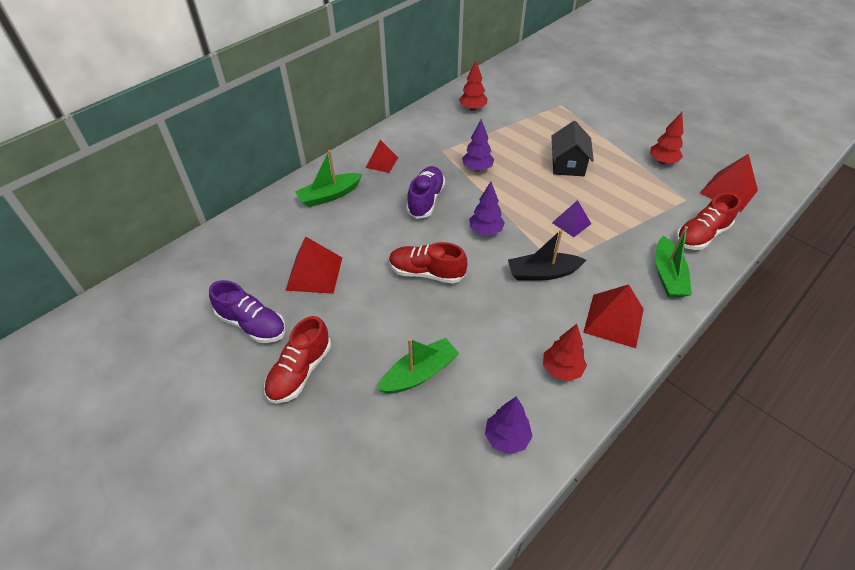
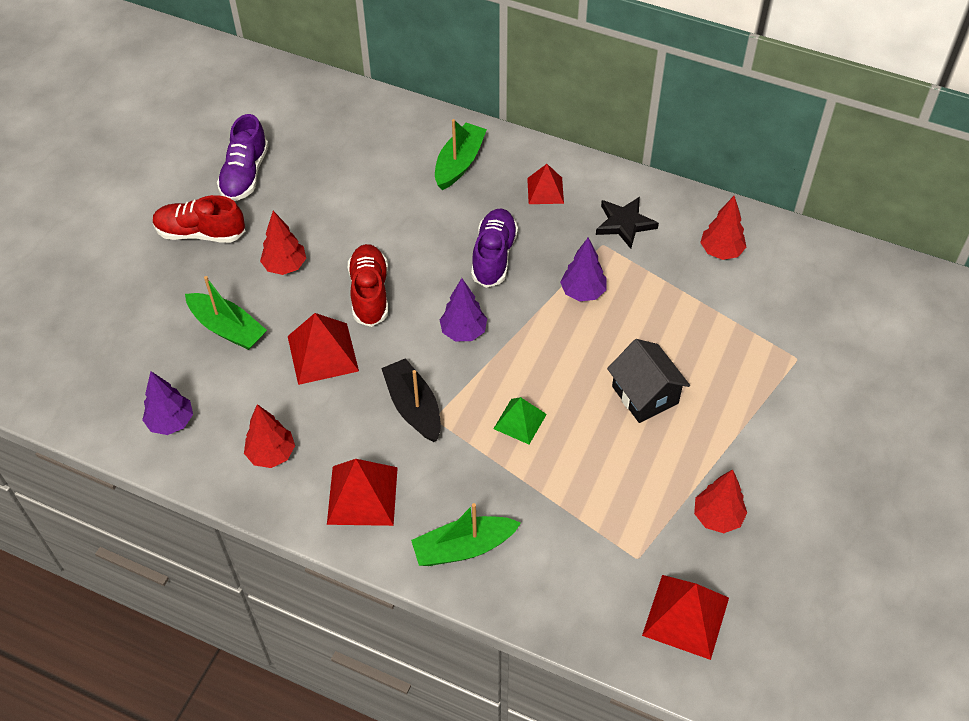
camera: 70 degrees right, 5 degrees up
(314, 273) = (330, 196): red pyramid -> red pyramid (322, 353)
(329, 195) = (459, 163): green boat -> green boat turned 75 degrees clockwise
(372, 318) = (285, 266): none -> red tree
(426, 200) = (494, 256): purple shoe -> purple shoe turned 75 degrees counterclockwise
(430, 137) = (624, 224): none -> black star
(568, 165) = (645, 395): black house -> black house turned 75 degrees clockwise
(571, 223) = (520, 421): purple pyramid -> green pyramid
(701, 235) = (563, 583): red shoe -> none

